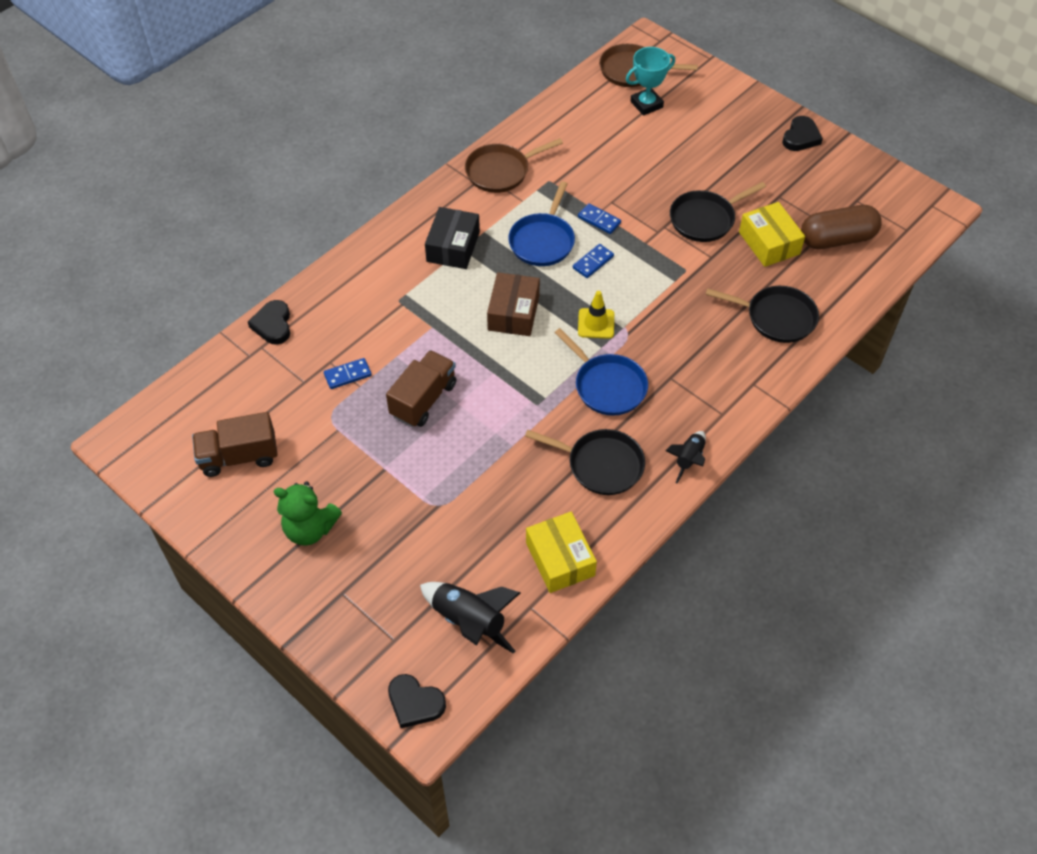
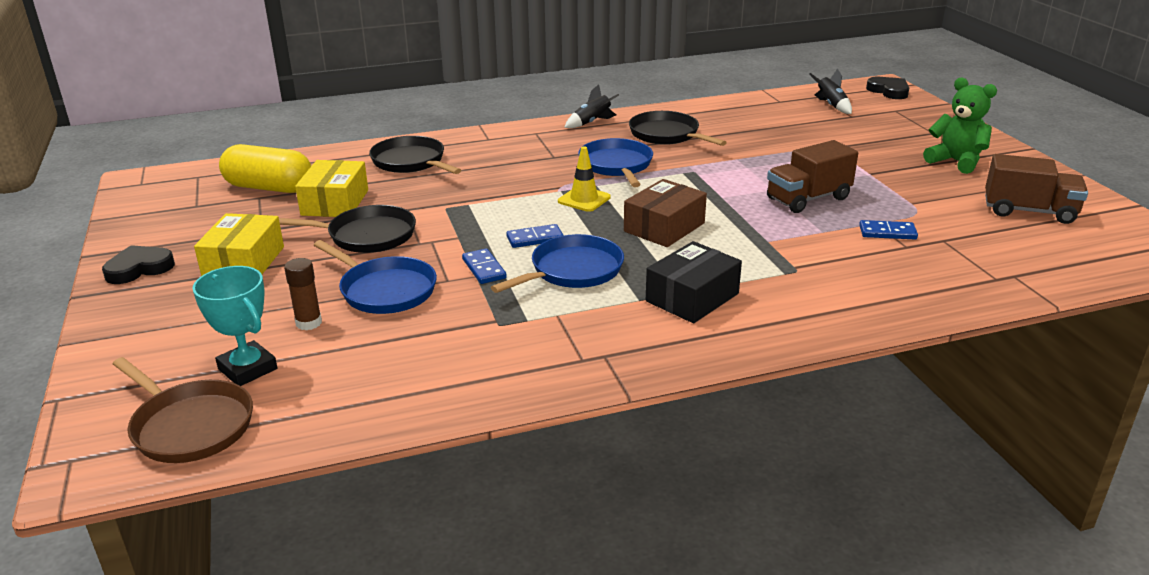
camera: 150 degrees left, 25 degrees down
(273, 325) = (977, 293): black heart -> none
(469, 621) = (831, 105): black rocket -> black rocket, size x0.62
(501, 171) = (554, 356): brown pan -> none
(560, 559) = (741, 110): yellow box -> yellow box (244, 262)
(639, 179) = (385, 290): none -> blue pan
(646, 104) = (247, 369): turquoise trophy -> turquoise trophy turned 45 degrees clockwise
(652, 141) = (309, 323): none -> brown glue stick
(837, 239) = (269, 188): brown capsule -> yellow capsule

